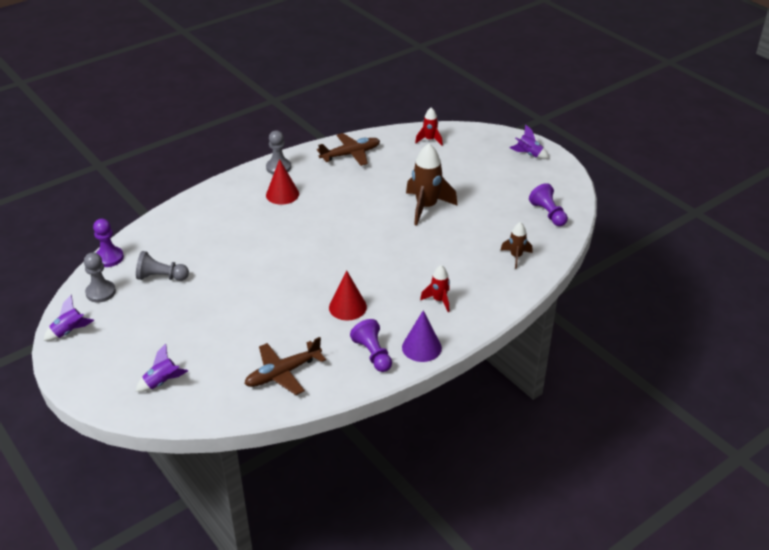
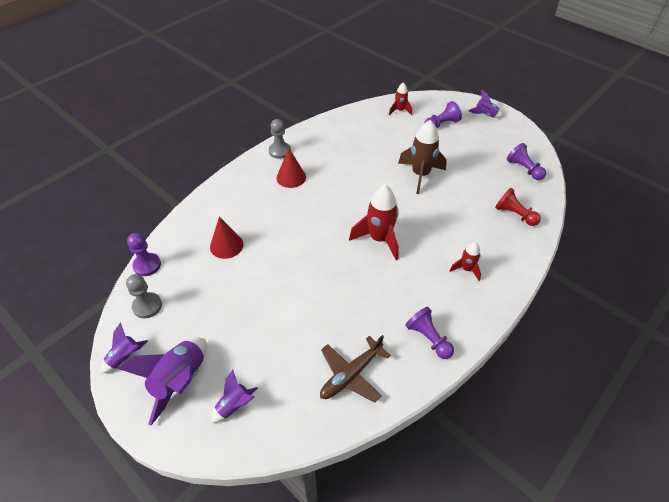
camera: 10 degrees left, 10 degrees up
(116, 357) = (180, 381): none -> purple rocket
(161, 277) = (203, 280): grey pawn -> none
(347, 307) = (387, 288): red cone -> red cone (226, 245)
(350, 154) = (338, 131): brown plane -> none
(356, 262) = (379, 239): none -> red rocket
(421, 347) = (470, 323): purple cone -> none
(472, 159) = (441, 124): none -> purple pawn
(516, 257) = (514, 214): brown rocket -> red pawn

